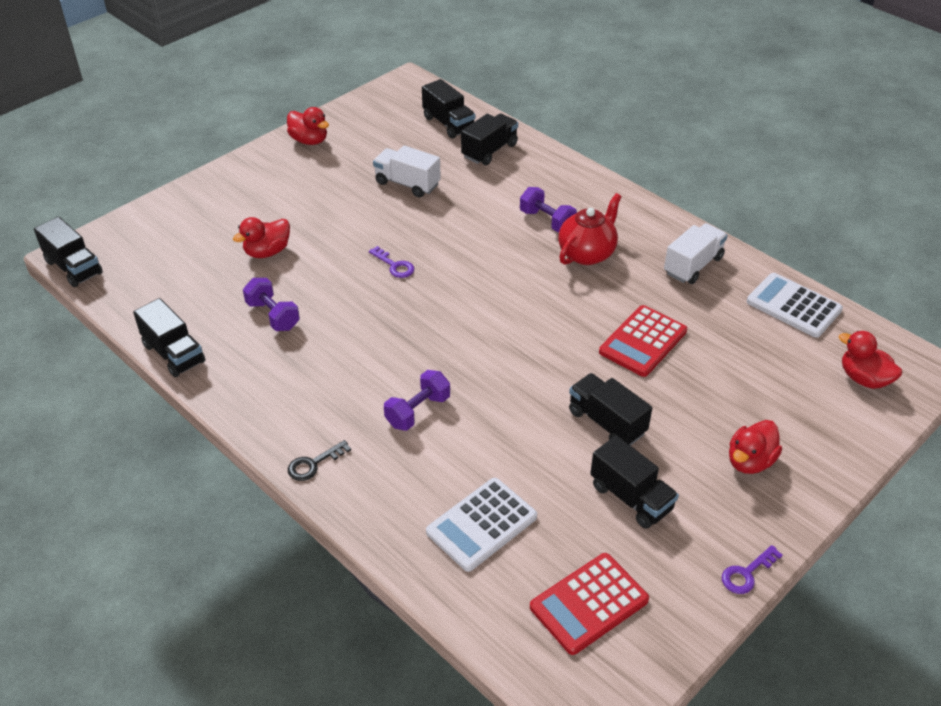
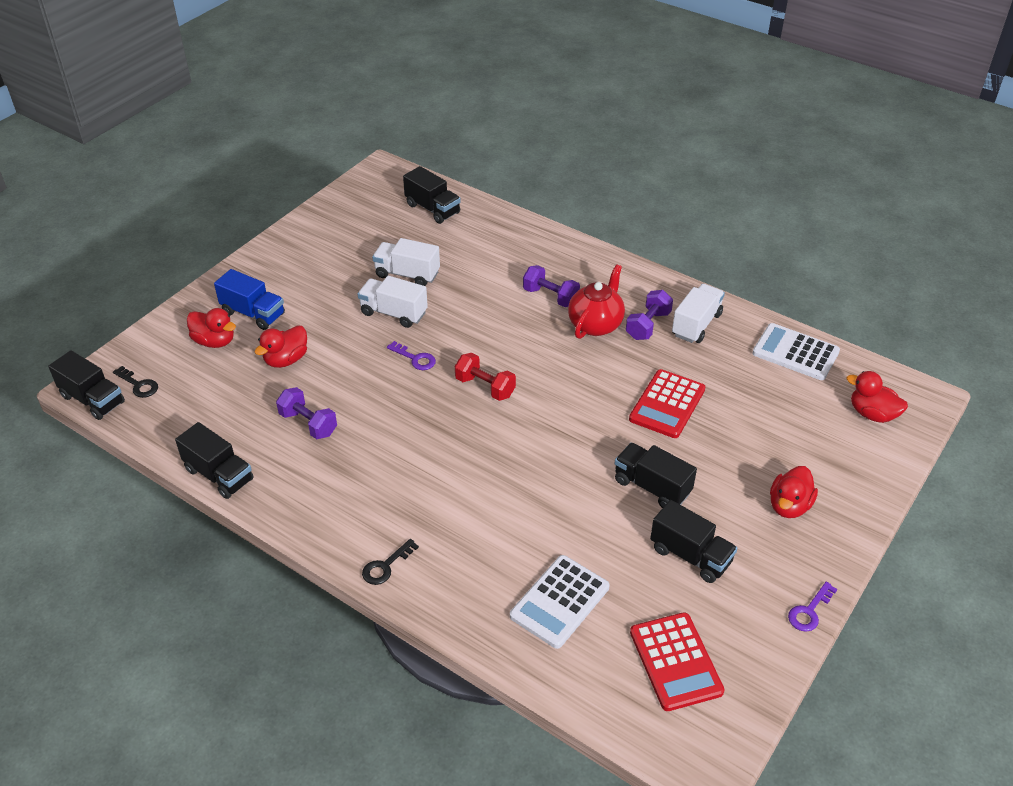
camera: 10 degrees left, 0 degrees up
(120, 259) = (139, 385): none -> black key
(247, 204) = (253, 313): none -> blue truck
(309, 140) = (299, 240): red duck -> red duck (214, 341)
(384, 219) = (394, 313): none -> white truck
(418, 411) = (473, 500): purple dumbbell -> purple dumbbell (648, 325)
(458, 302) = (485, 387): none -> red dumbbell
(489, 151) = (479, 232): black truck -> none
(589, 604) = (676, 661): red calculator -> red calculator turned 60 degrees counterclockwise

